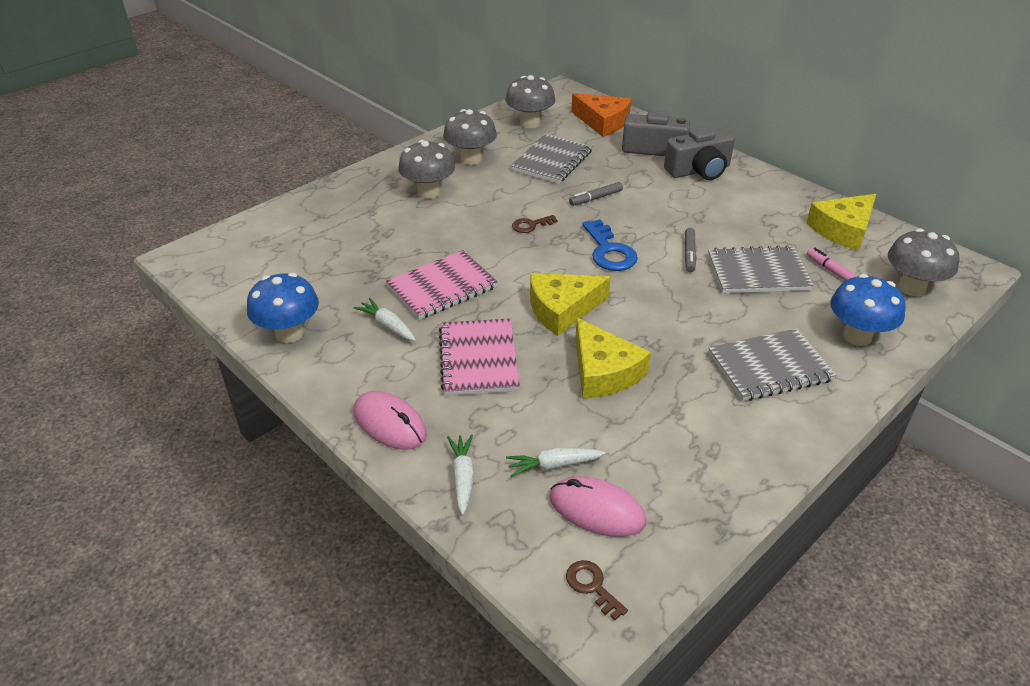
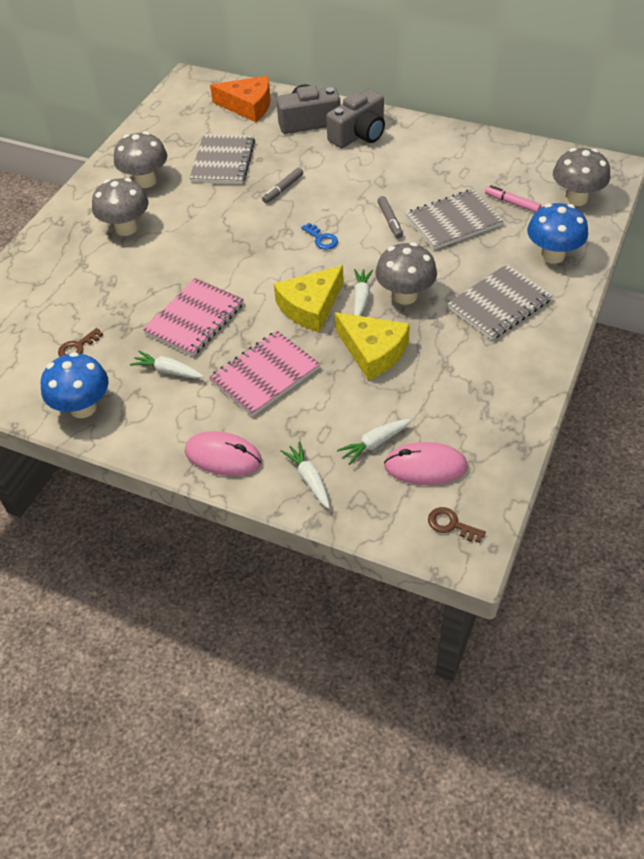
camera: 20 degrees left, 10 degrees up
(478, 359) = (265, 375): pink notebook -> pink notebook turned 75 degrees clockwise
(530, 123) = (180, 126): grey mushroom -> grey mushroom (405, 296)
(530, 225) = (239, 234): brown key -> brown key (77, 347)
(609, 251) = (321, 239): blue key -> blue key, size x0.56
(619, 317) = (361, 298): none -> white carrot
(843, 229) = (502, 160): yellow cheese -> none

